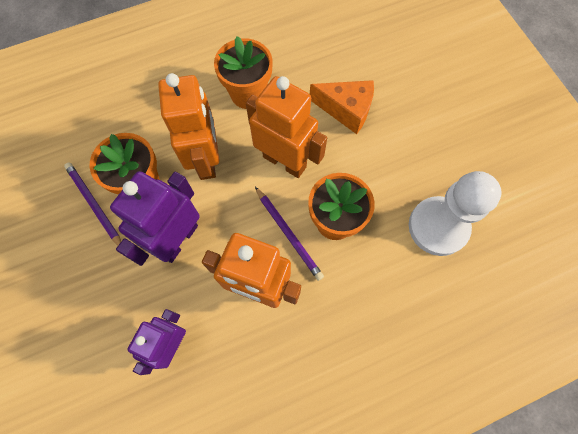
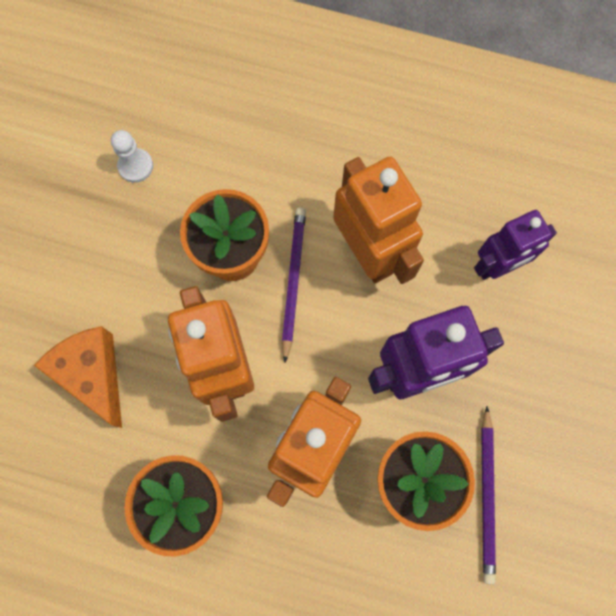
camera: 140 degrees left, 5 degrees up
(438, 227) = (135, 166): white pawn -> white pawn, size x0.44

